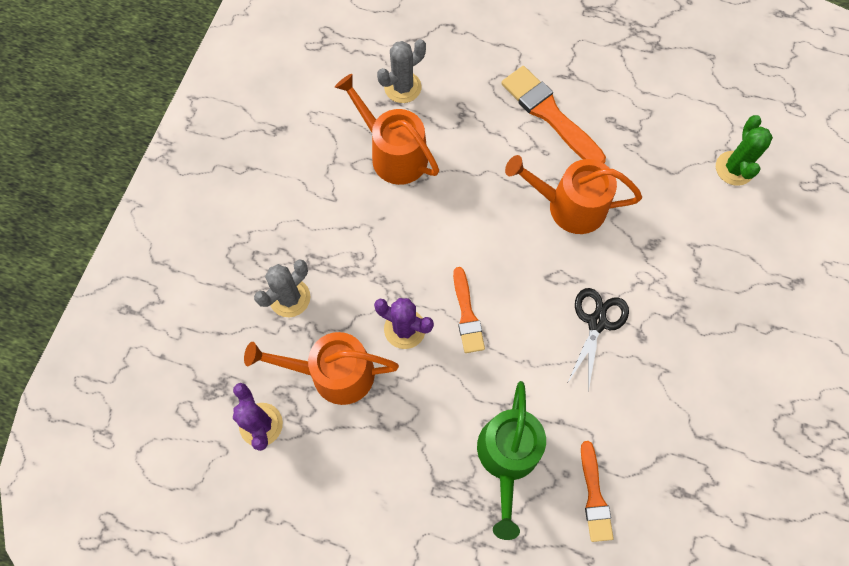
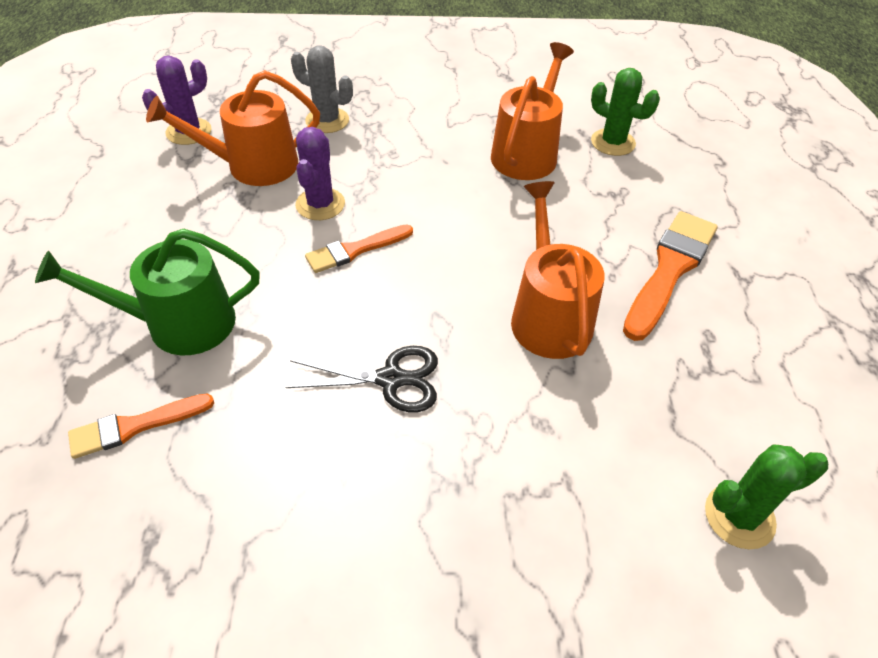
camera: 70 degrees right, 20 degrees down
(334, 373) = (254, 166): orange watering can -> orange watering can turned 90 degrees counterclockwise
(402, 87) = (613, 142): grey cactus -> green cactus

